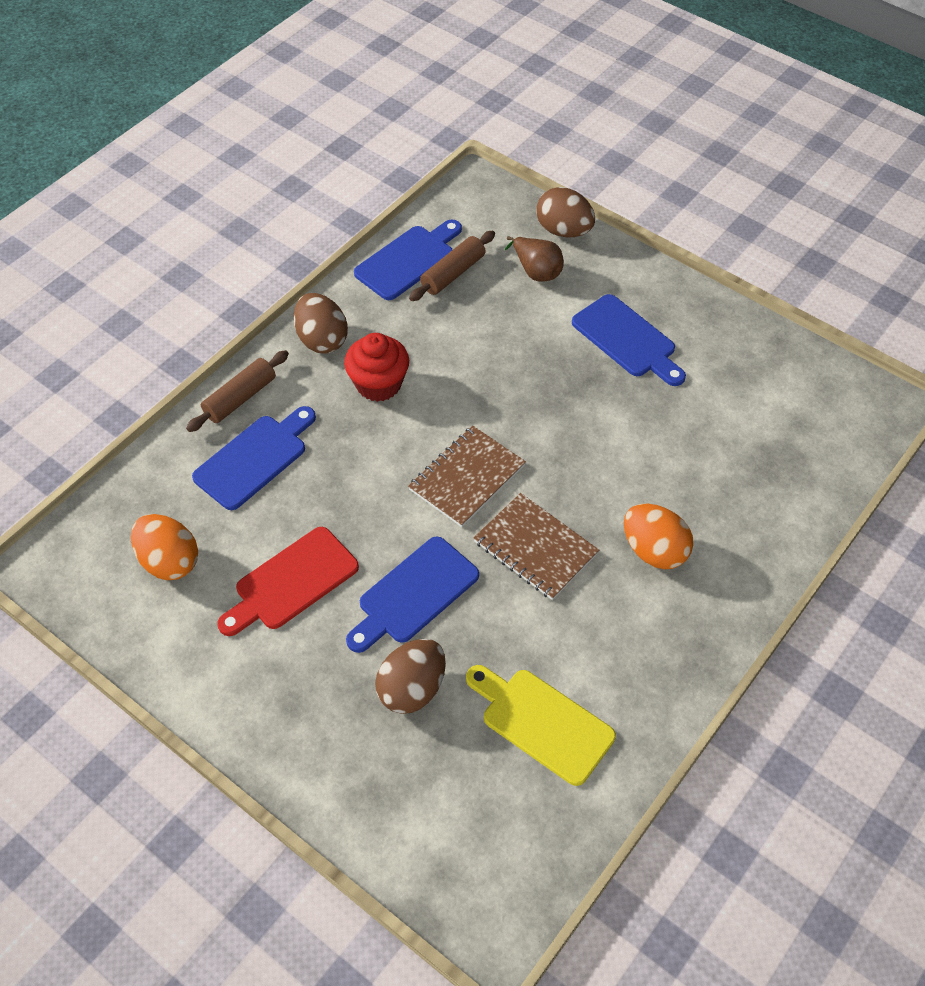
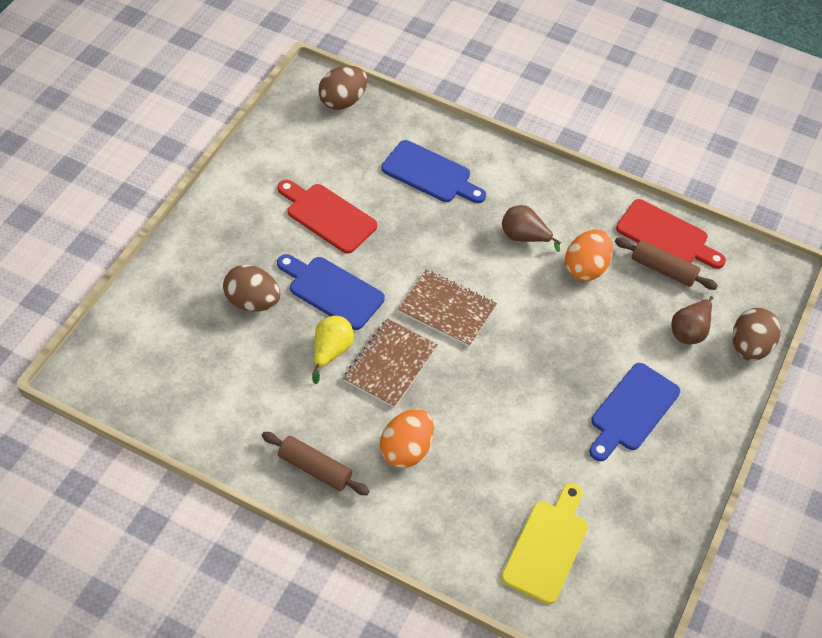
camera: 75 degrees right, 0 degrees up
(169, 561) = (331, 145): orange egg -> orange egg (586, 268)
(240, 398) = (484, 154): brown rolling pin -> brown rolling pin (315, 468)
(322, 340) = (558, 193): brown egg -> brown egg (343, 101)
(378, 384) = (524, 237): red cupcake -> brown pear
(408, 260) = (666, 236): blue cutting board -> red cutting board
(506, 608) = (331, 351): none -> yellow pear
(542, 722) = (237, 386): yellow cutting board -> yellow cutting board (547, 546)

